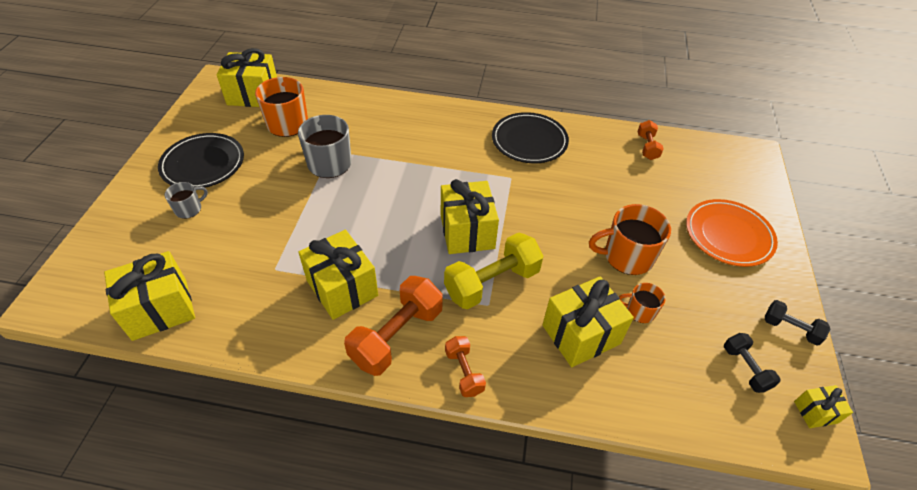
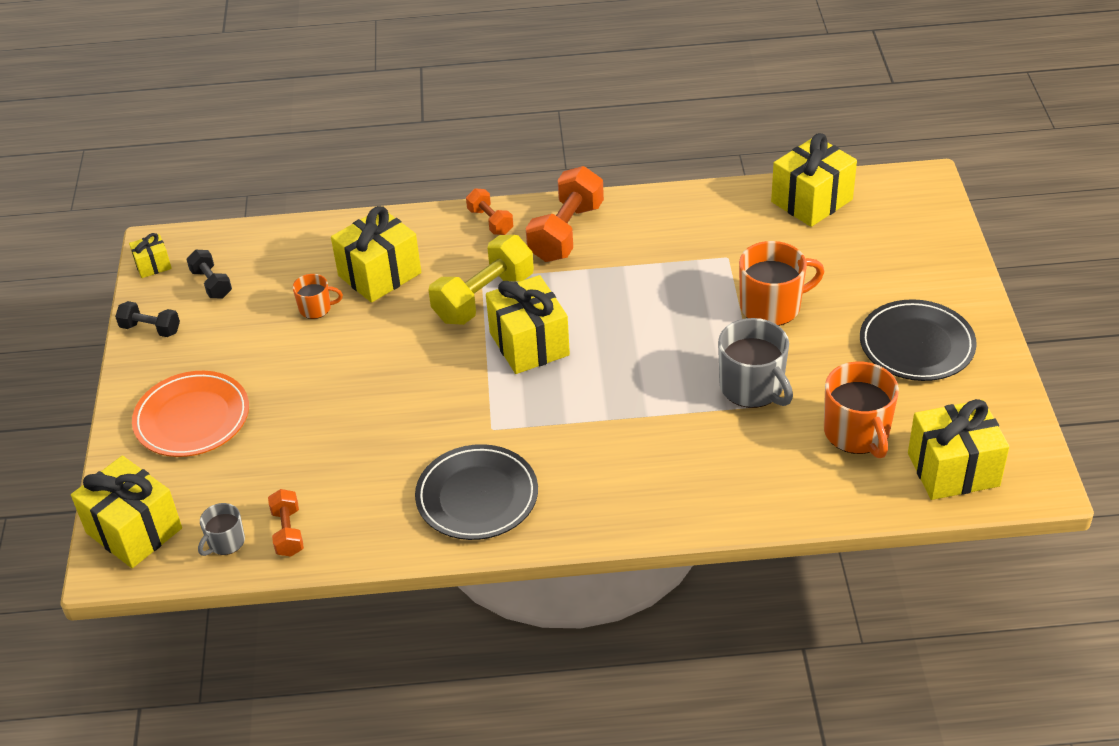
camera: 170 degrees right, 5 degrees down
(189, 209) = (877, 290): grey mug -> grey mug (225, 542)
(342, 288) = (644, 257): yellow gift -> yellow gift (134, 530)
(627, 256) = (328, 361): orange mug -> orange mug (772, 306)

